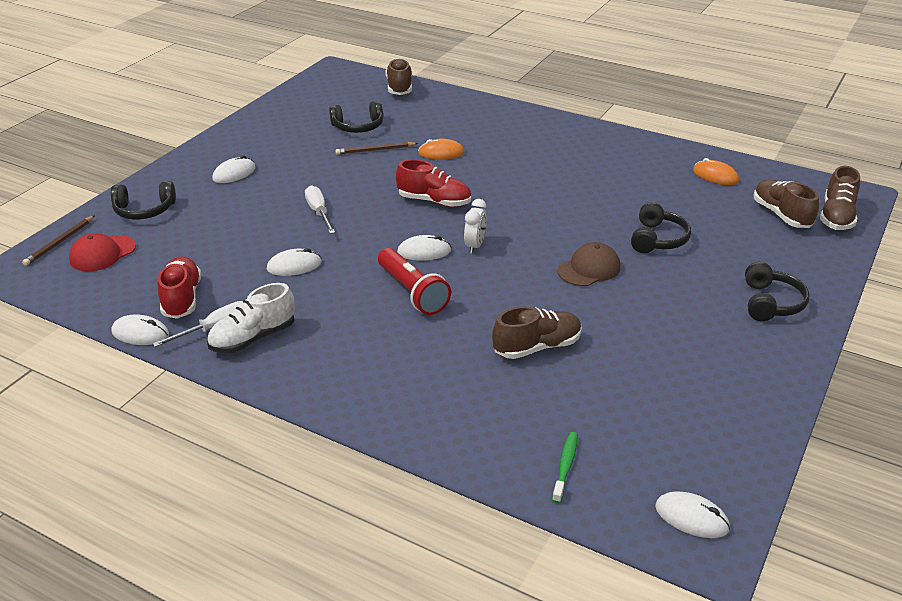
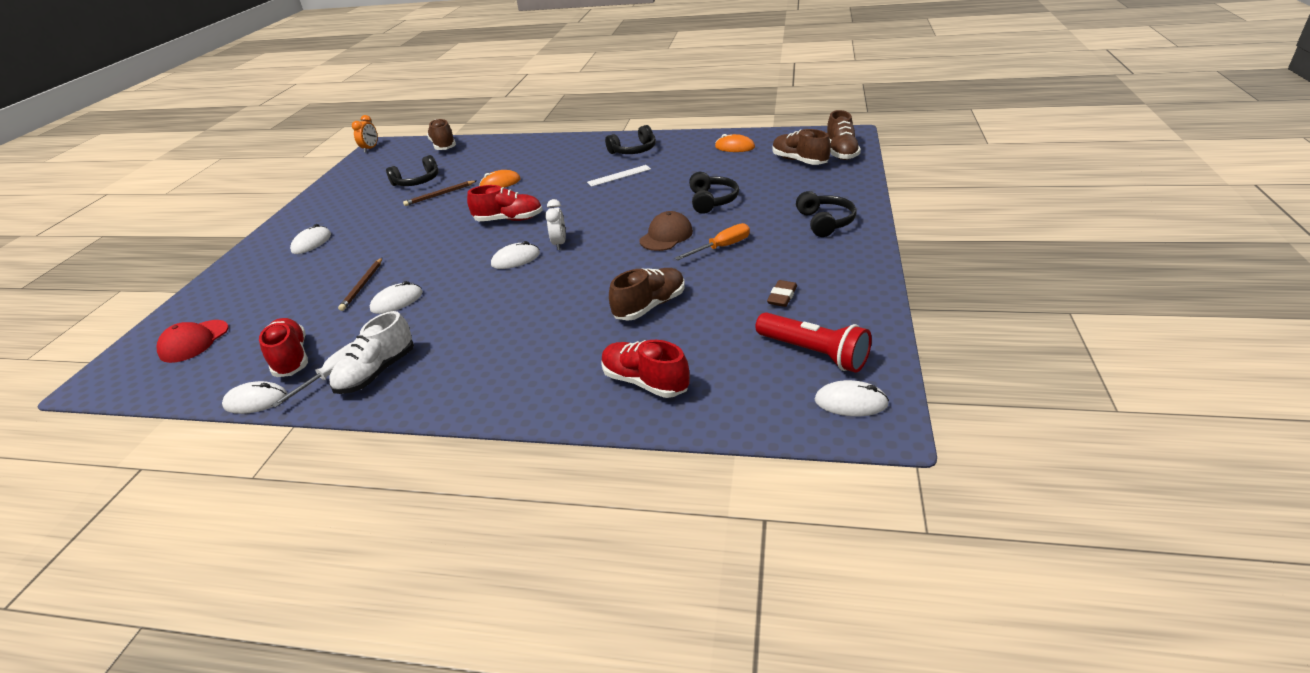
camera: 15 degrees left, 0 degrees up
(60, 242) = (144, 343): brown pencil -> brown pencil (362, 285)
(144, 210) = (229, 294): black headphones -> black headphones (634, 150)
(319, 212) = (405, 253): white screwdriver -> none
(324, 71) = (370, 149): none -> orange clock
(412, 292) = (518, 293): red flashlight -> red flashlight (814, 353)
(497, 429) = (645, 382): none -> red shoe
(565, 466) = (720, 394): green toothbrush -> none
(570, 178) = (619, 176): none -> white ruler
(642, 300) = (722, 247): none -> orange screwdriver
(679, 378) = (782, 296): none -> brown eraser

